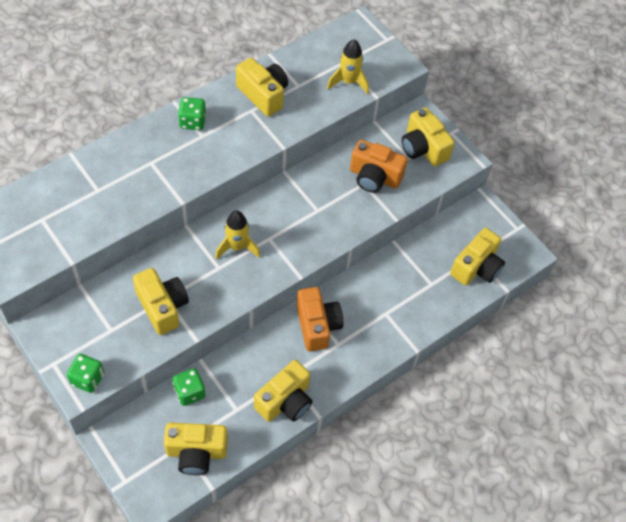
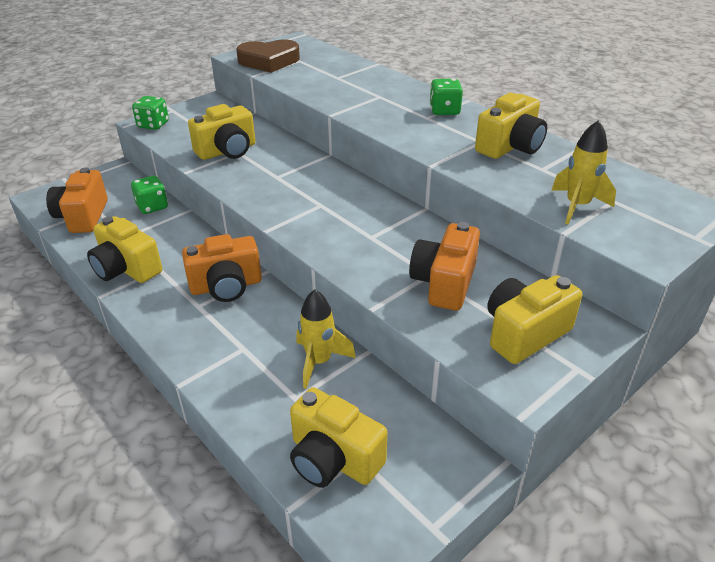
camera: 90 degrees right, 20 degrees down
(36, 247) = (269, 61): none -> brown heart
(196, 452) = (83, 216): yellow camera -> orange camera
(237, 247) = (305, 185): yellow rocket -> yellow rocket (319, 362)

